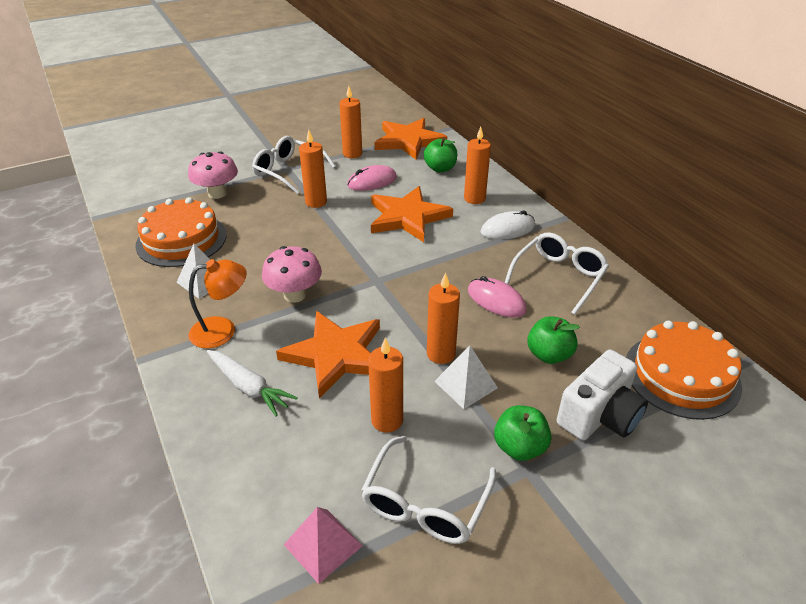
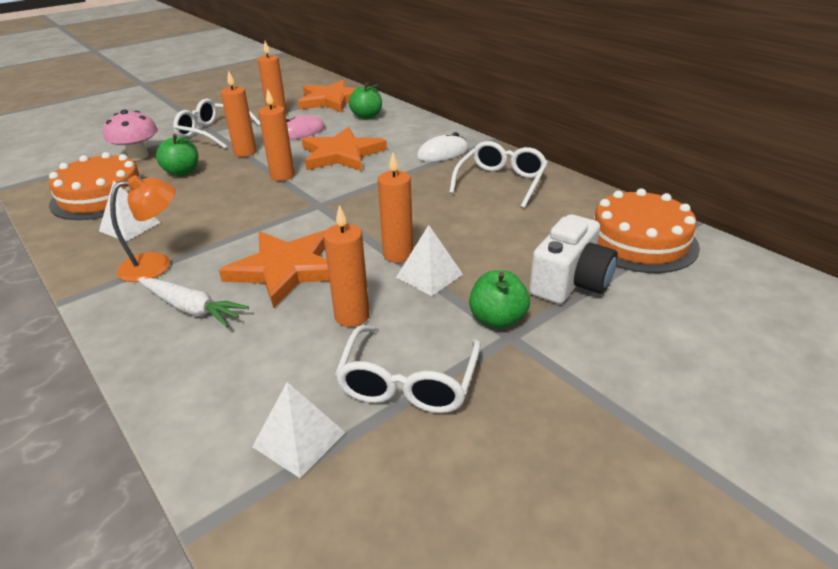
camera: 10 degrees left, 5 degrees down
(295, 295) = (233, 226): pink mushroom -> none
(323, 545) = (299, 439): pink pyramid -> white pyramid
(474, 198) = (405, 134): orange candle -> orange candle (282, 176)
(496, 300) = (444, 206): pink mouse -> none
(549, 355) = (507, 241): green apple -> green apple (182, 172)

